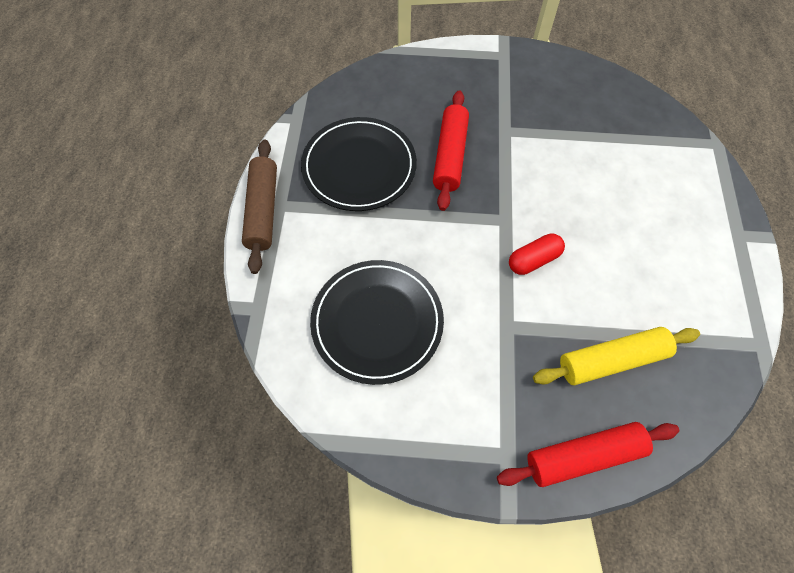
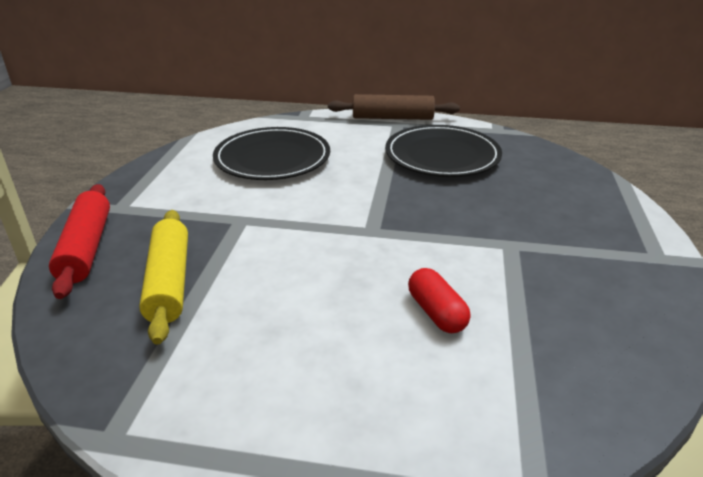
camera: 95 degrees right, 30 degrees down
(450, 156) = (462, 203): red rolling pin -> none
(533, 260) = (314, 244): red capsule -> red capsule (436, 313)

